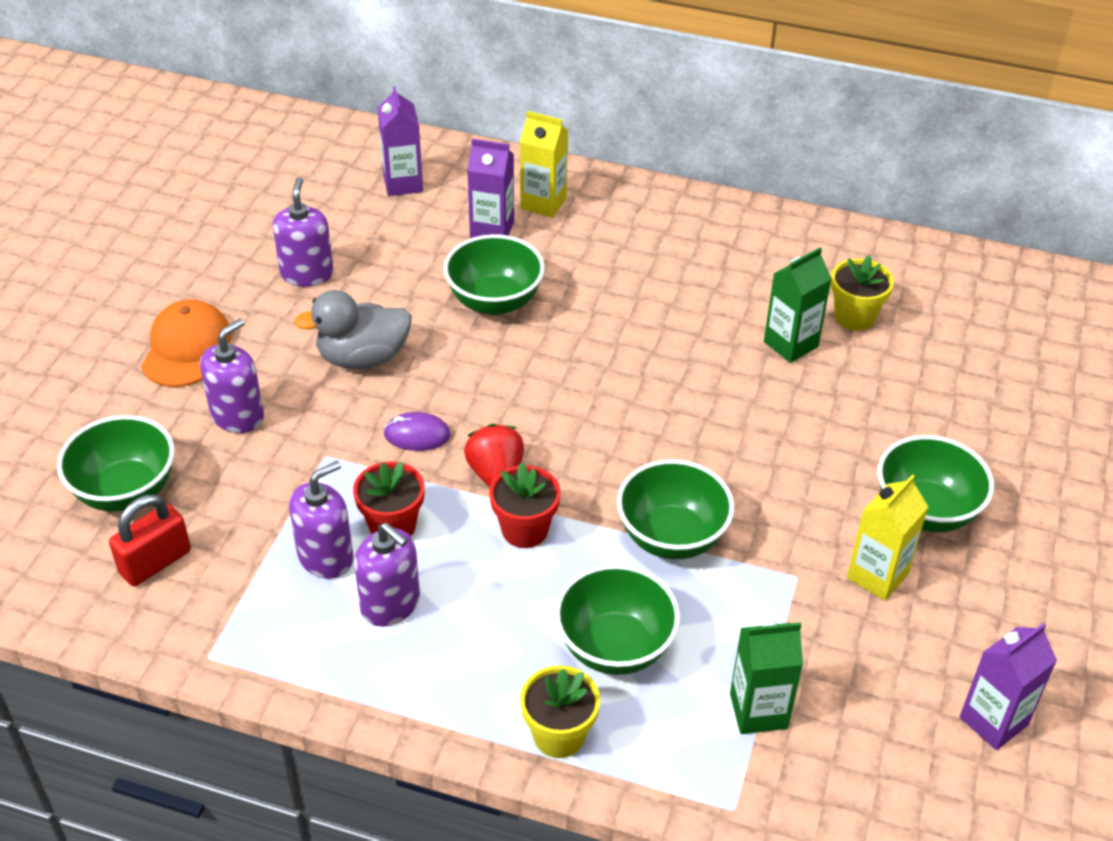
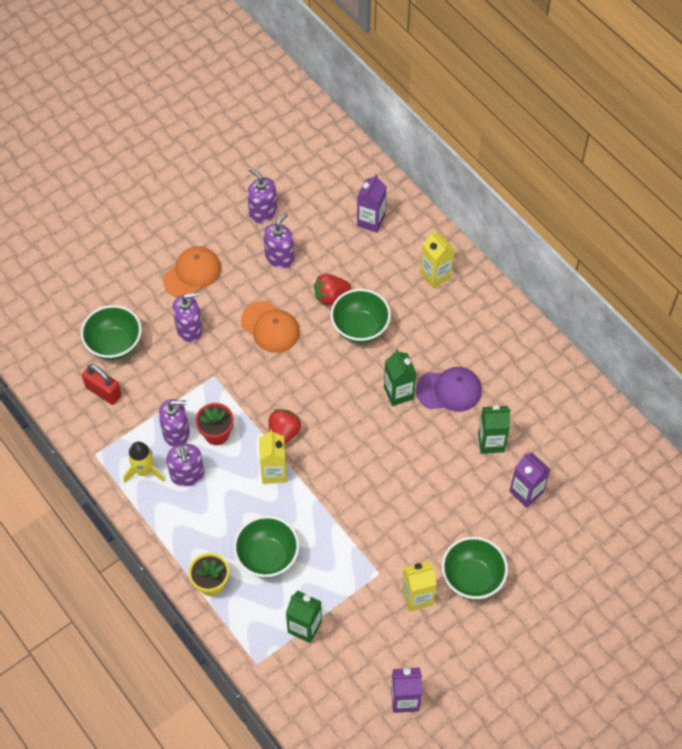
camera: 35 degrees right, 15 degrees up
(155, 562) = (103, 392): red padlock -> red padlock turned 45 degrees clockwise
(238, 235) = (263, 212): none -> purple soap dispenser
(313, 636) = (144, 471): none -> yellow rocket
(362, 358) = (270, 327): grey duck -> orange cap
(417, 435) = (263, 389): purple mouse -> none
(421, 285) = (331, 296): none -> red strawberry
(492, 230) = (394, 279): purple carton -> purple carton (526, 492)
(525, 530) = (274, 472): red flower pot -> yellow carton
(616, 348) = (398, 393): none -> green carton
(671, 537) = (338, 517): green bowl -> none
(681, 314) = (449, 390): none -> purple cap
(854, 317) = (540, 445): yellow flower pot -> none

